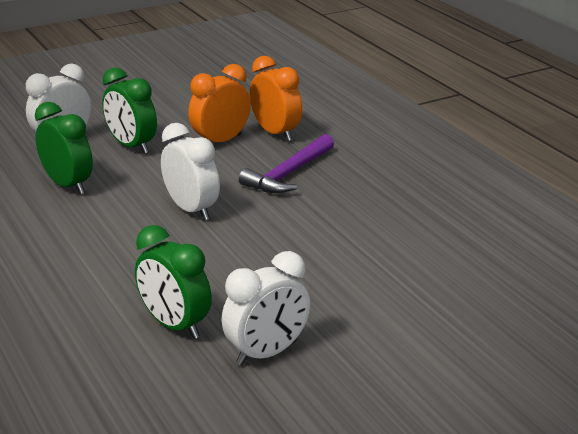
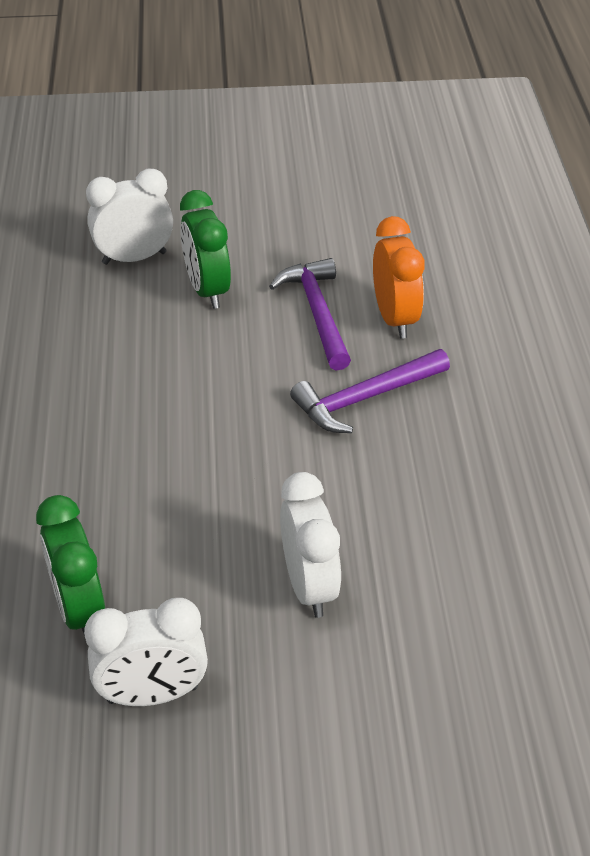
camera: 25 degrees right, 15 degrees up
(68, 185) = (98, 336): green clock -> none
(191, 210) = (211, 424): white clock -> white clock (309, 586)
(220, 141) = (317, 313): orange clock -> purple hammer

